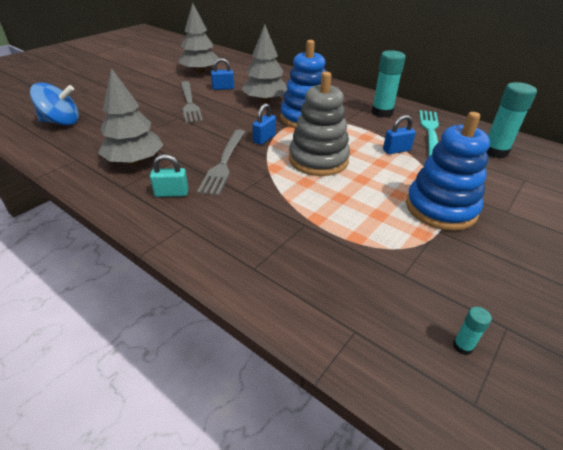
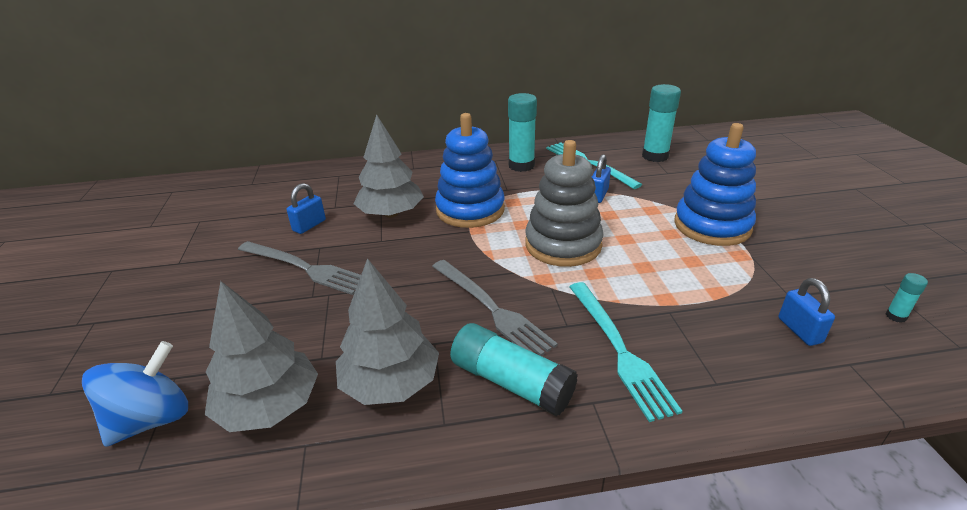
camera: 45 degrees left, 5 degrees down
(171, 193) = (511, 382): turquoise padlock -> turquoise glue stick
(200, 71) = (231, 220): grey tree -> grey tree (269, 406)
(241, 218) = (619, 349): none -> turquoise fork
(264, 139) = (476, 256): blue padlock -> blue padlock (799, 330)

